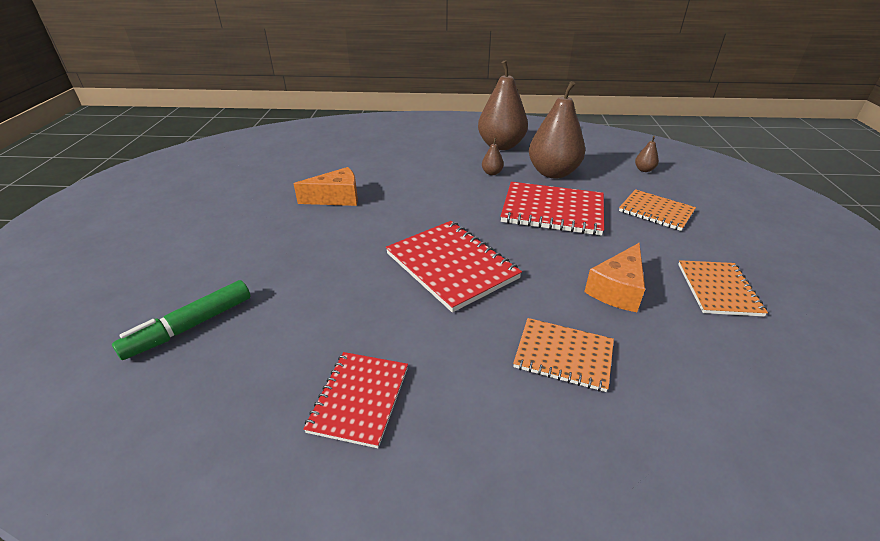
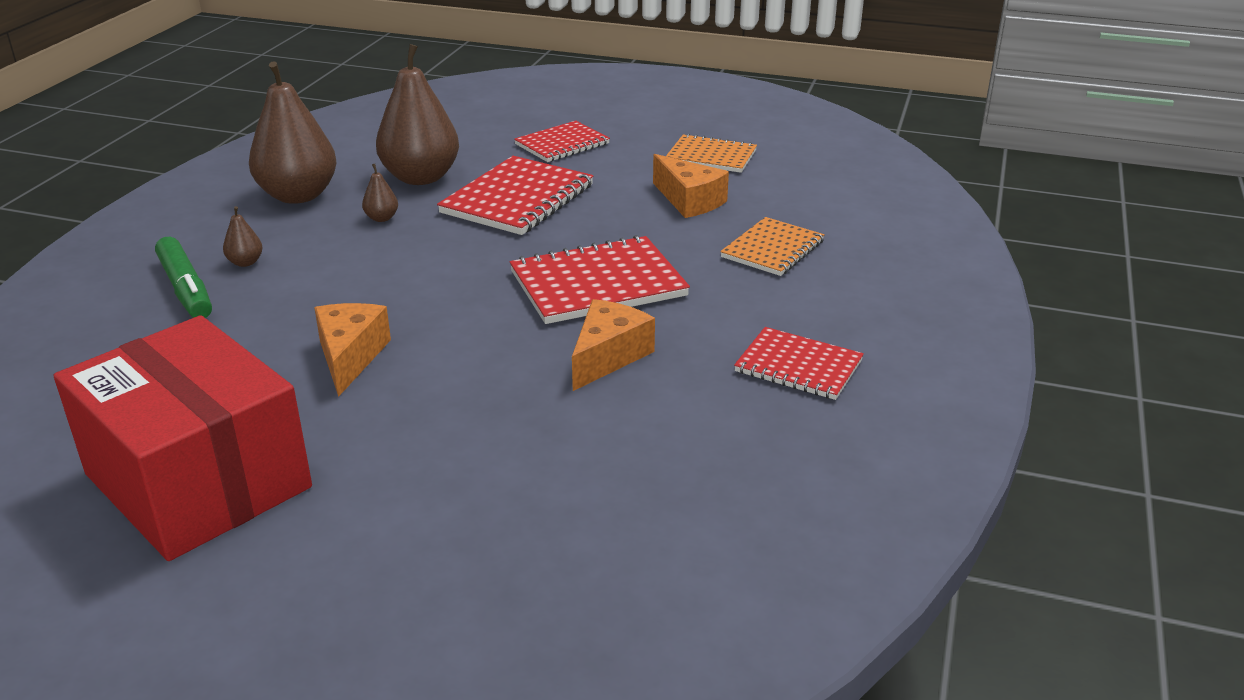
camera: 75 degrees left, 5 degrees down
(190, 326) = (631, 493): green marker -> green marker (186, 289)
(227, 187) = (198, 481): none -> red box
(354, 287) = (608, 356): none -> orange cheese
(644, 170) = (463, 124): brown pear -> brown pear (245, 262)
(656, 211) = (562, 144): orange notebook -> red notebook

